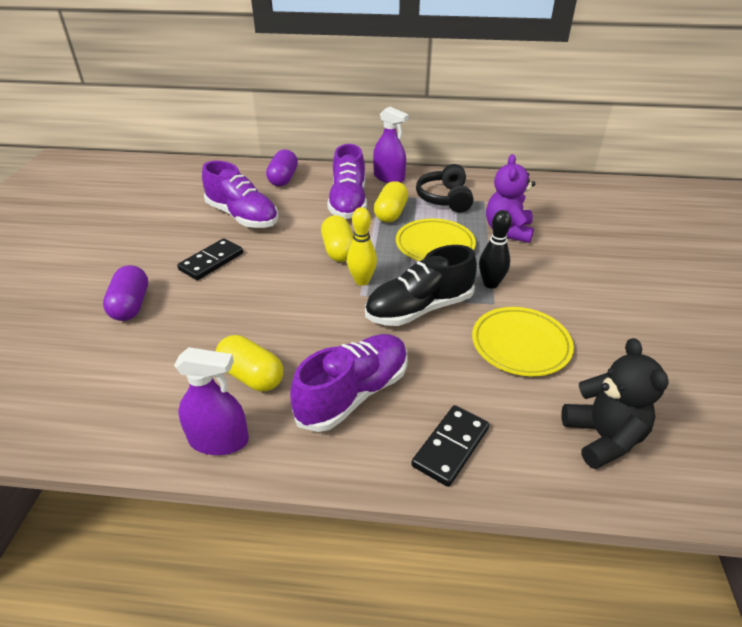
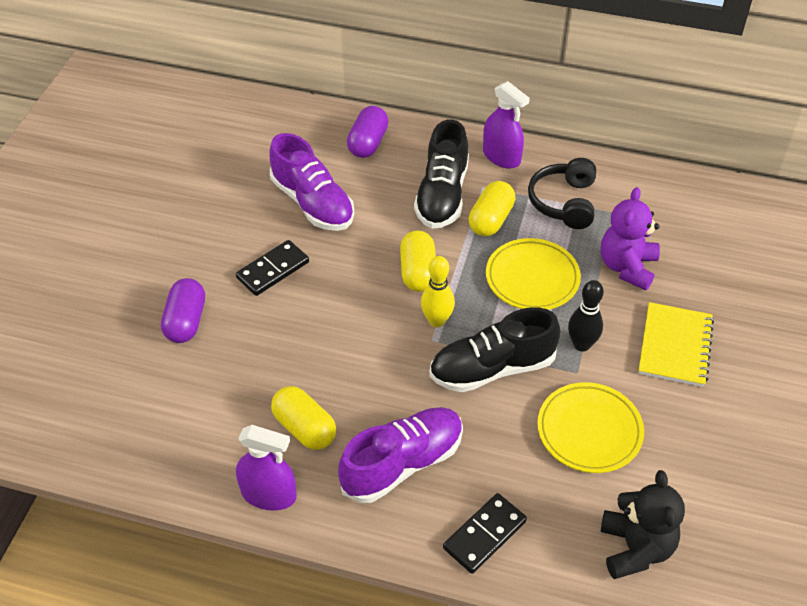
camera: 10 degrees right, 10 degrees up
(348, 202) = (442, 195): purple shoe -> black shoe
(567, 276) = (675, 346): none -> yellow notebook

